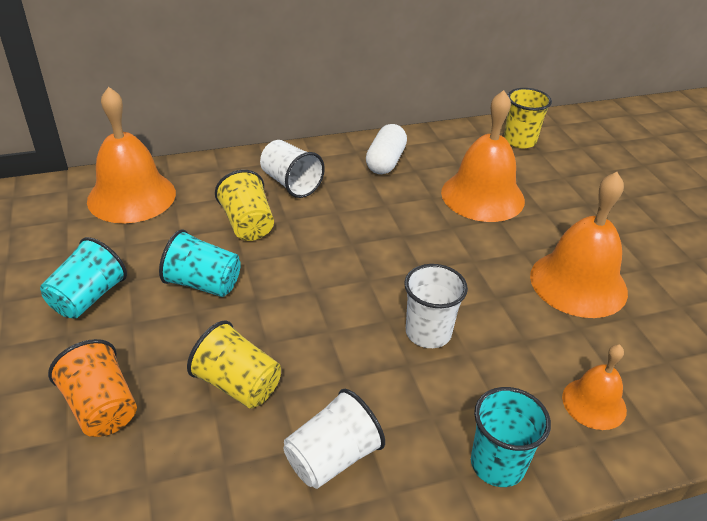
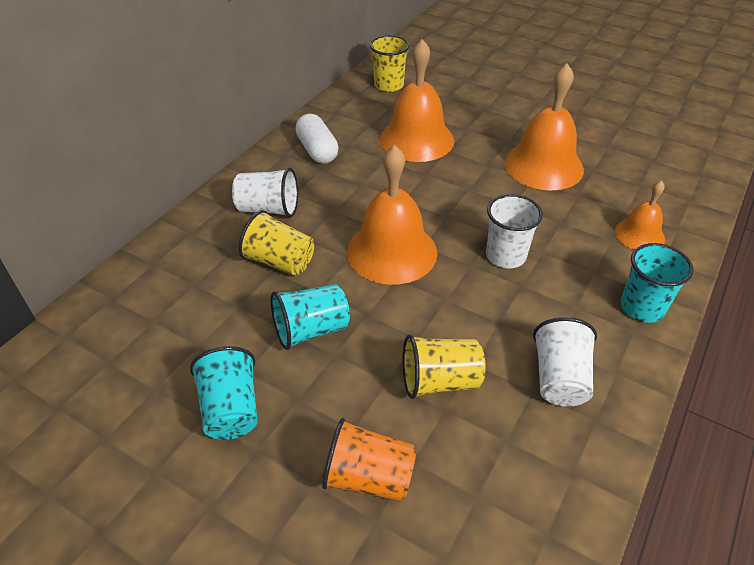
camera: 40 degrees left, 5 degrees up
(131, 196) = (142, 302): orange bell -> orange bell (392, 251)

